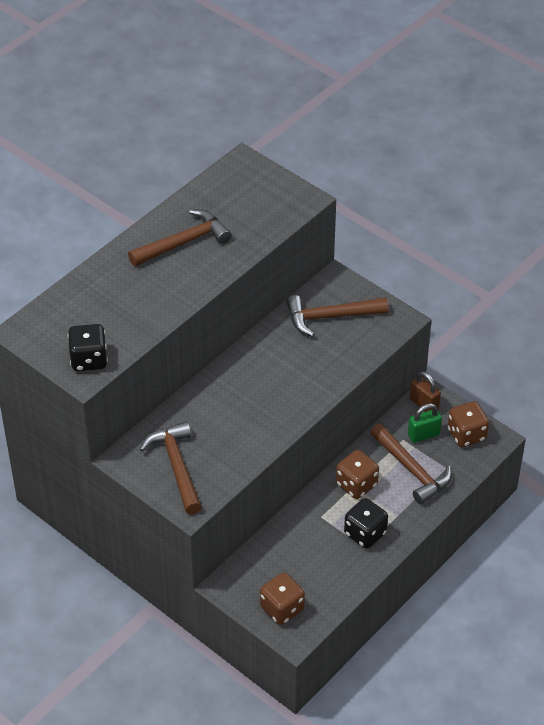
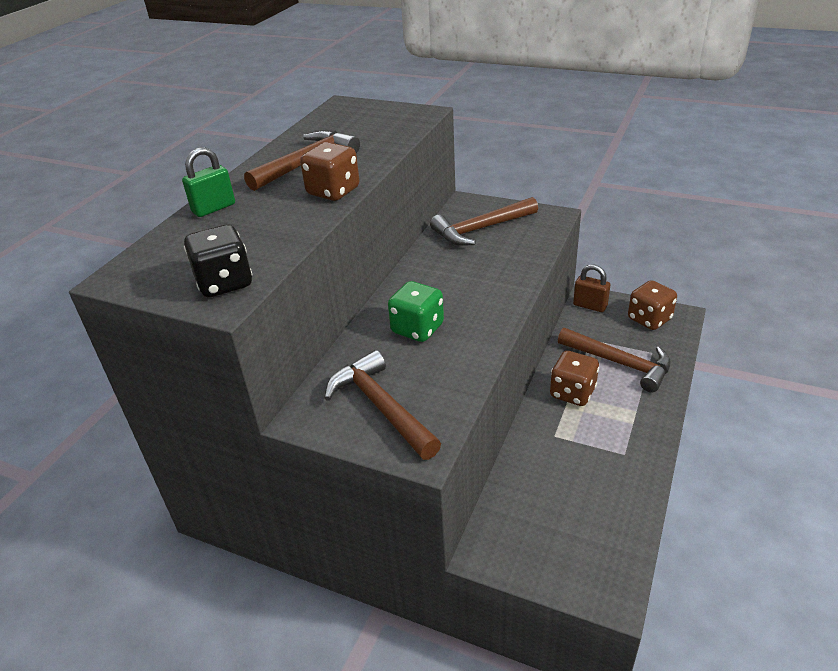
camera: 15 degrees left, 10 degrees down
(230, 407) = (417, 329): none -> green dice
(282, 608) = (574, 560): brown dice -> brown dice (333, 191)
(365, 533) = (615, 439): black dice -> none
(423, 435) = (608, 330): green padlock -> green padlock (214, 208)

